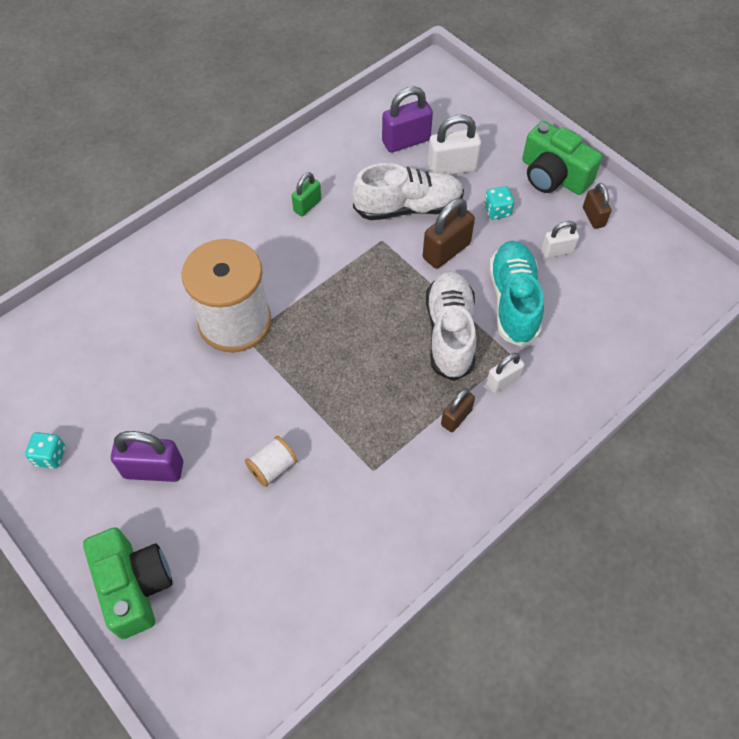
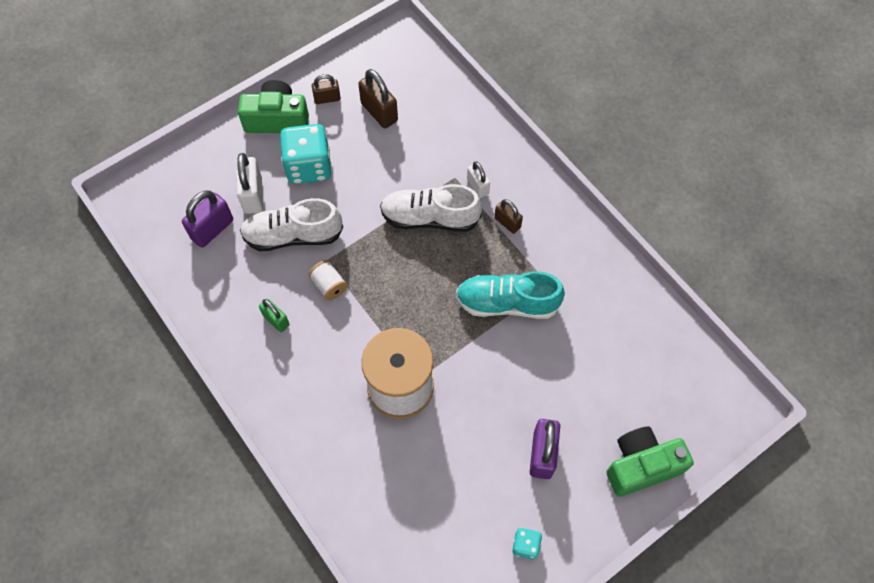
camera: 85 degrees left, 5 degrees up
(272, 467) = (544, 359): white spool -> white spool (329, 285)
(406, 141) = (212, 229): purple padlock -> purple padlock turned 60 degrees clockwise
(408, 207) = (293, 235): white shoe -> white shoe turned 90 degrees counterclockwise
(446, 251) = (346, 210): brown padlock -> brown padlock (379, 112)
(497, 211) = (309, 167): turquoise dice -> turquoise dice, size x2.12
(513, 301) = (404, 168): turquoise shoe -> turquoise shoe (507, 303)
(553, 175) = (277, 119): green camera -> green camera turned 135 degrees counterclockwise
(557, 251) = (358, 130): white padlock -> none

